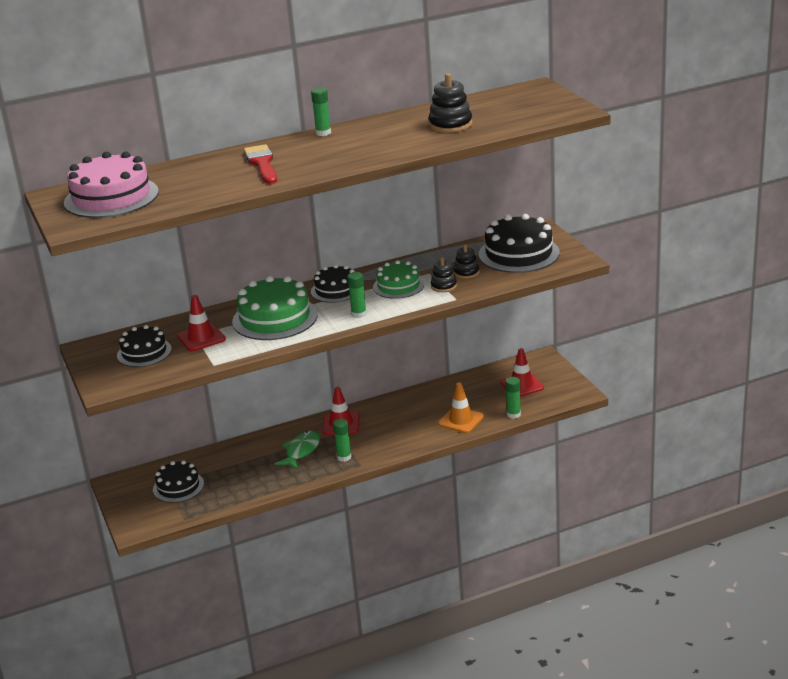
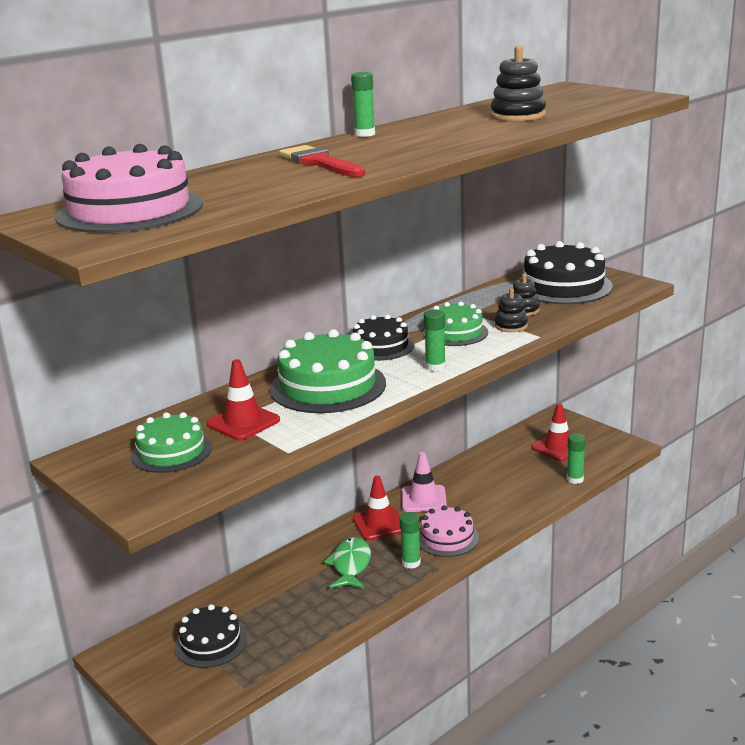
camera: 20 degrees left, 5 degrees down
(144, 352) = (171, 452): black cake -> green cake
(382, 443) = (447, 538): none -> pink cake
(386, 410) = (423, 499): none -> pink traffic cone
(461, 420) = (520, 495): orange traffic cone -> none

